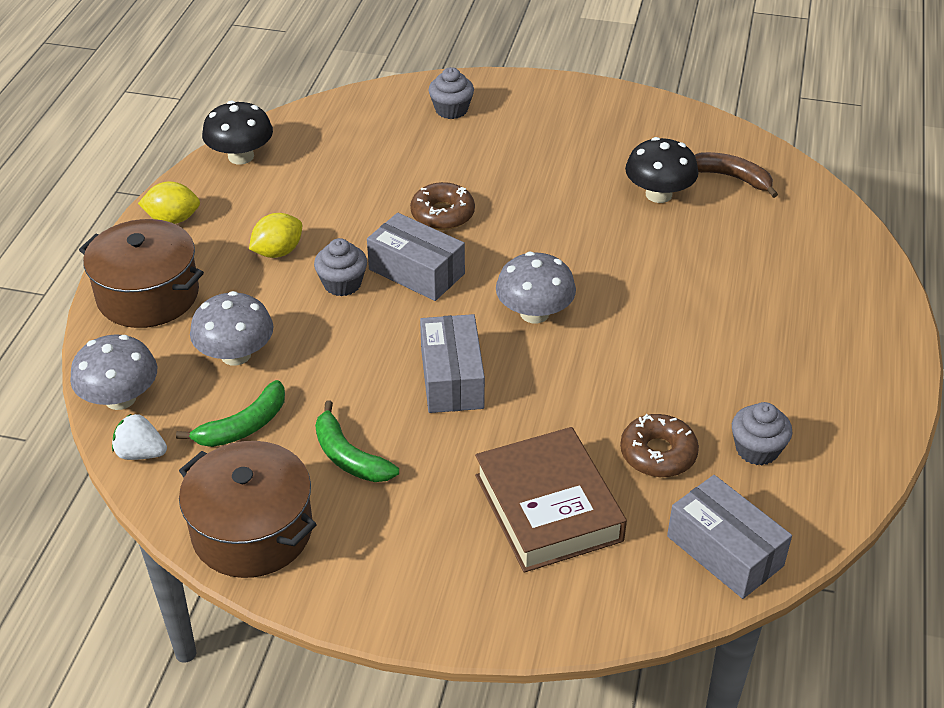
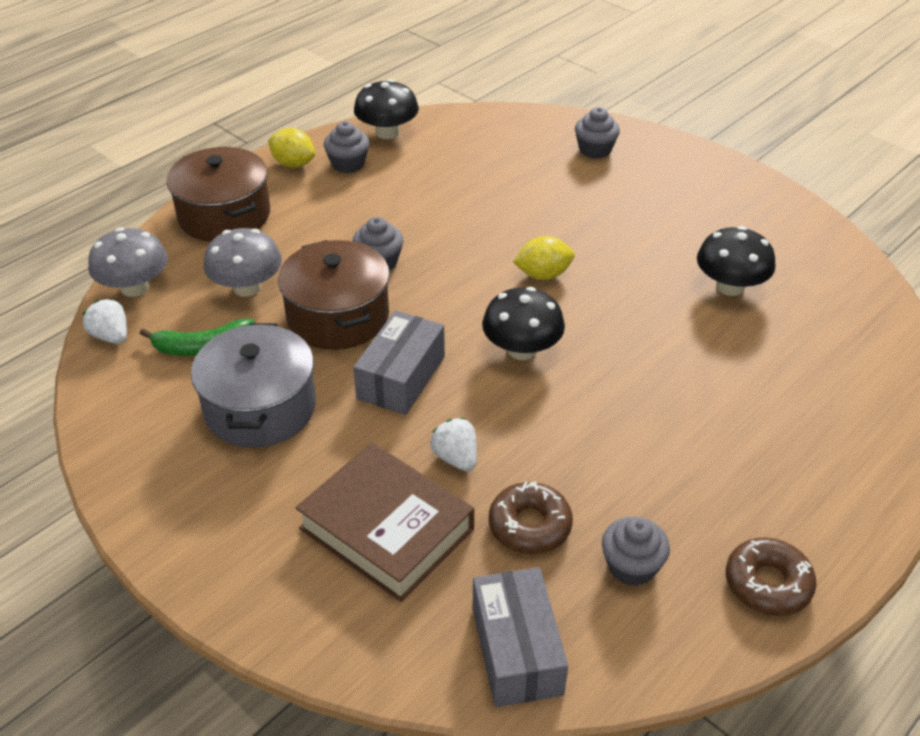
camera: 30 degrees right, 0 degrees up
(229, 201) = (348, 164): none -> grey cupcake
(252, 531) = (134, 435): brown pot -> brown pot (338, 316)
(278, 252) = (350, 217): yellow lemon -> yellow lemon (543, 275)
(349, 457) = (260, 408): green banana -> grey pot
(416, 271) = (449, 274): grey box -> none
(442, 214) = (512, 234): brown donut -> brown donut (767, 584)
(534, 313) = (522, 349): grey mushroom -> black mushroom
(548, 508) = (386, 529): brown book -> brown book turned 60 degrees counterclockwise
(555, 426) = (456, 458): none -> white strawberry
(731, 177) = (818, 296): brown banana -> none

